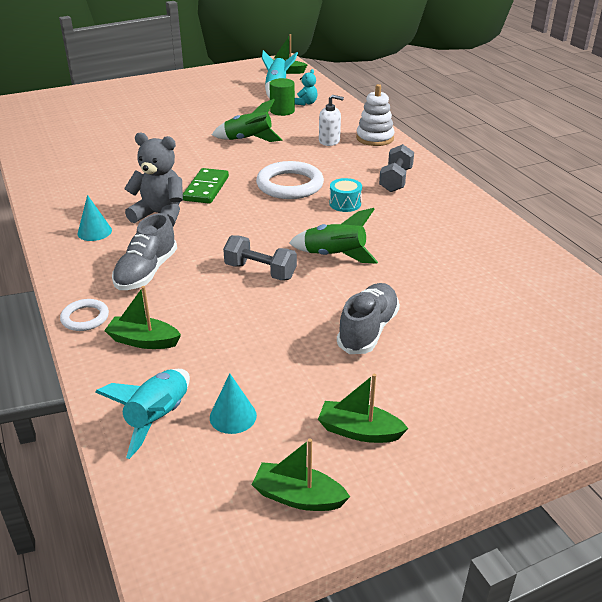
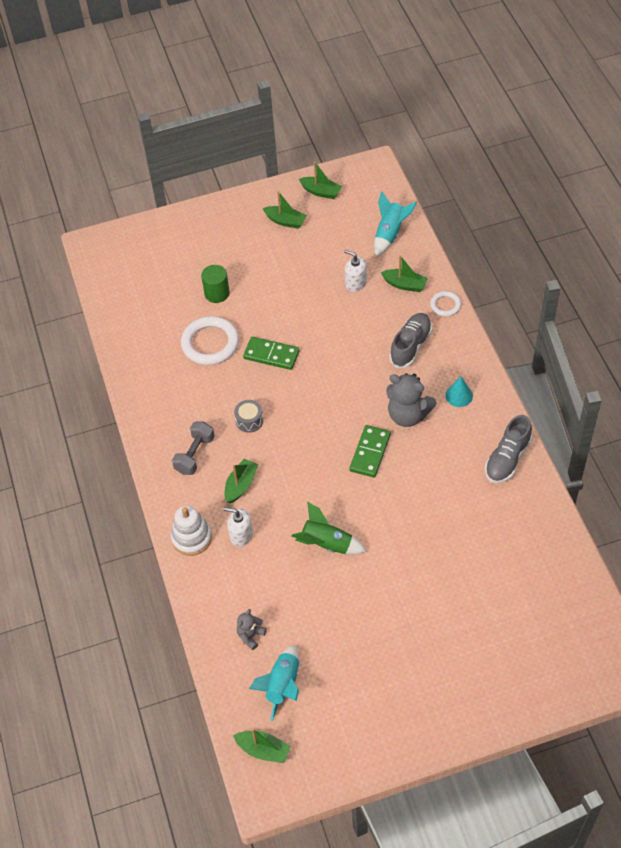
camera: 170 degrees left, 20 degrees up
(222, 339) = (355, 283): none -> white soap dispenser
(233, 416) = (350, 233): turquoise cone -> none
(260, 271) = (328, 341): grey dumbbell -> none
(282, 111) = (283, 615): green cylinder -> green cylinder (217, 293)
(290, 185) = (293, 453): white ring -> white ring (210, 343)
(306, 103) = (251, 635): turquoise teddy bear -> grey teddy bear
(334, 256) = (271, 355): green rocket -> green domino
(339, 165) = (241, 485): none -> green boat
(345, 204) = (249, 421): turquoise drum -> grey drum
(368, 330) = (264, 285): grey shoe -> grey shoe (507, 459)

